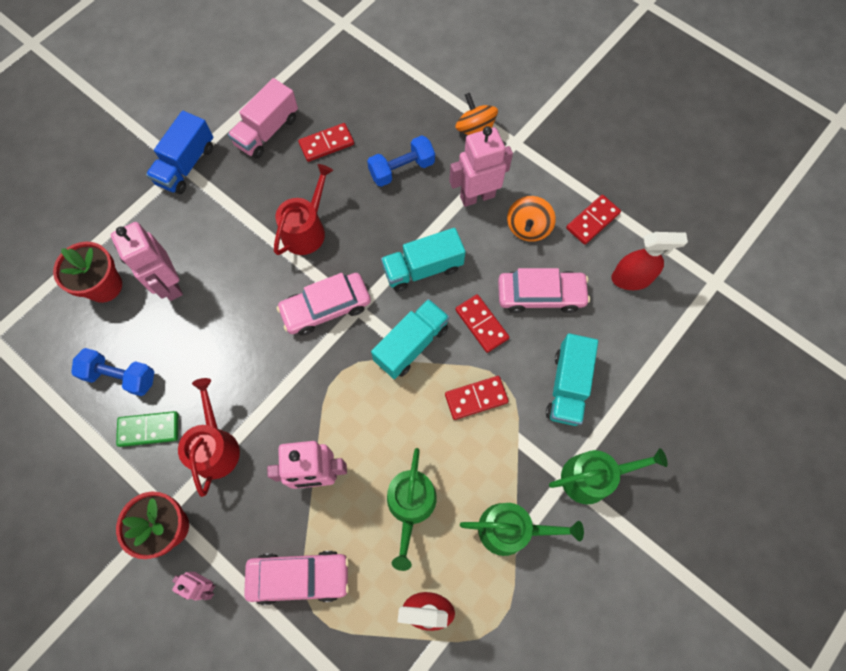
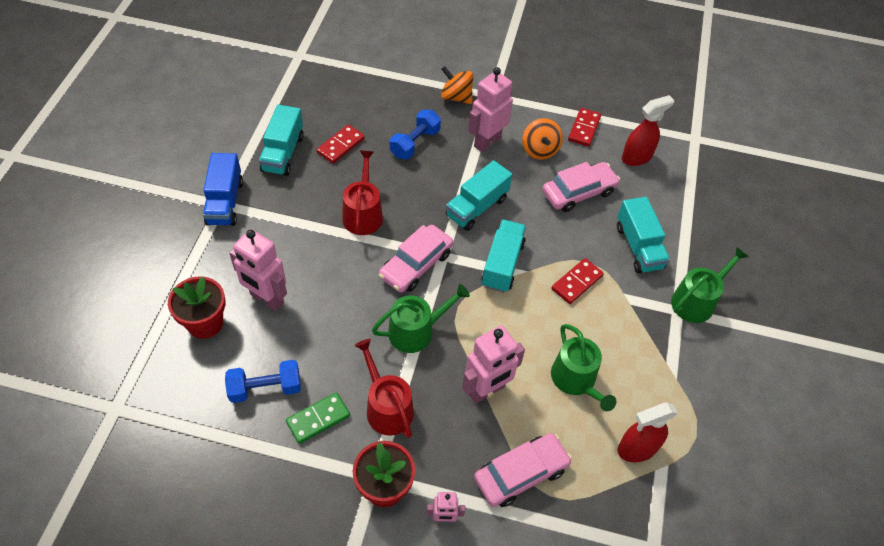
camera: 30 degrees left, 15 degrees down
(267, 131) = (283, 153): pink truck -> turquoise truck
(481, 324) = (547, 229): red domino -> none
(511, 529) = (662, 363): green watering can -> green watering can (416, 331)

